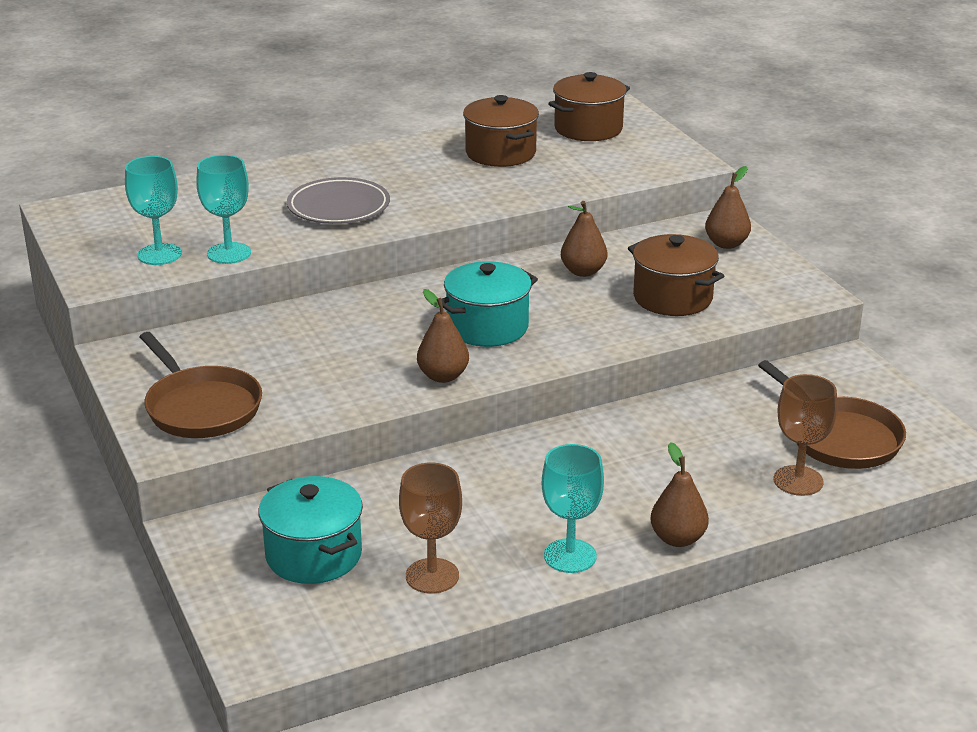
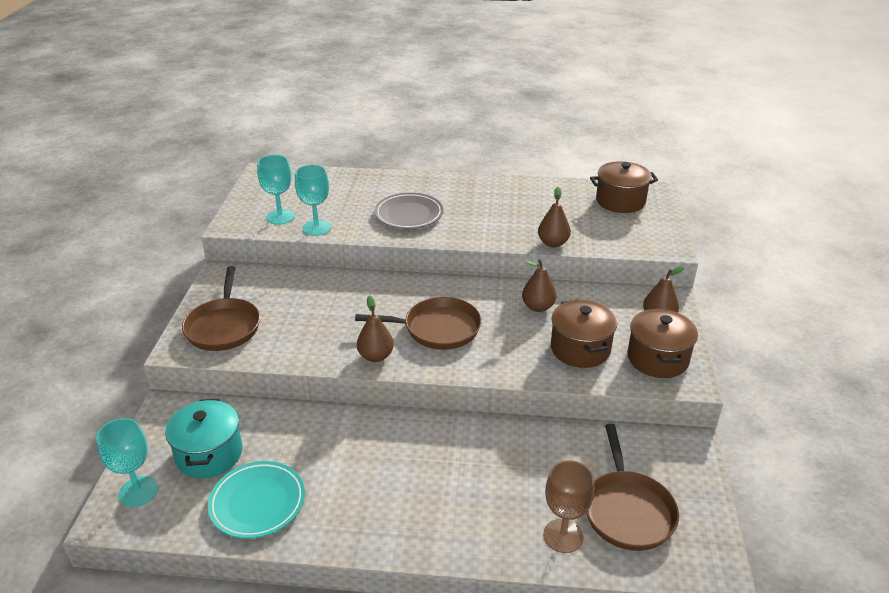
camera: 30 degrees right, 5 degrees up
(432, 576) = (257, 502): brown goblet -> turquoise plate
(487, 327) = (437, 329): turquoise pot -> brown pan
(500, 153) = (544, 204): brown pot -> brown pot (657, 358)
(570, 556) = (352, 527): turquoise goblet -> turquoise goblet (138, 491)
(677, 539) = (434, 547): brown pear -> brown pear (553, 243)

